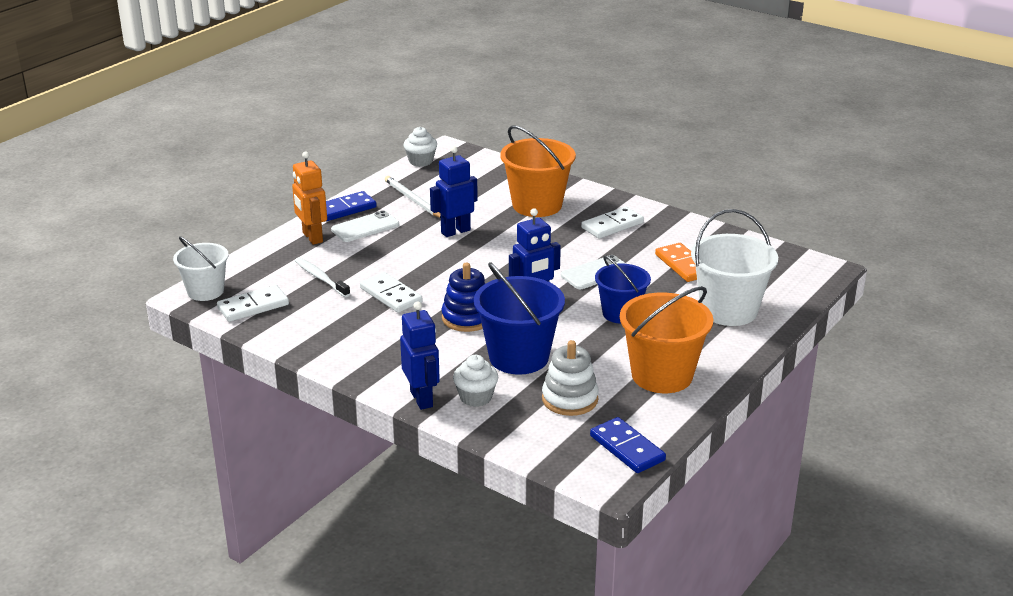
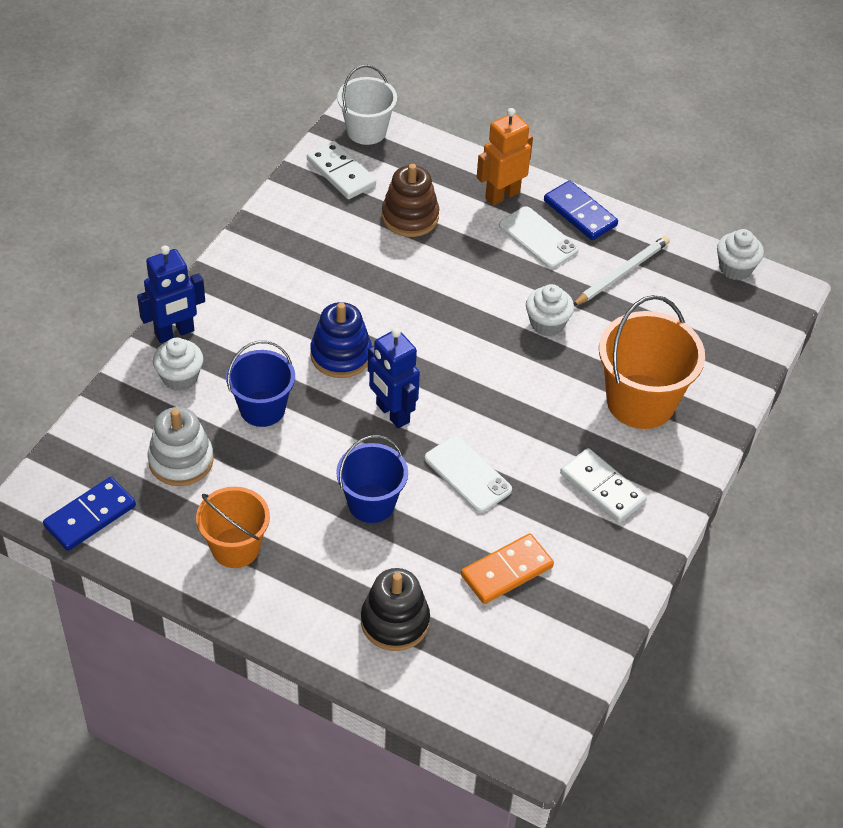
camera: 80 degrees right, 20 degrees up
(320, 278) = (410, 217): white toothbrush -> brown stacking toy
(391, 295) = (381, 282): white domino -> none
(455, 231) = (547, 324): blue robot -> white cupcake
(519, 357) = (262, 409): blue bucket -> blue bucket, size x0.65
(662, 375) = (235, 547): orange bucket -> orange bucket, size x0.65
(728, 310) = (395, 622): white bucket -> black stacking toy

